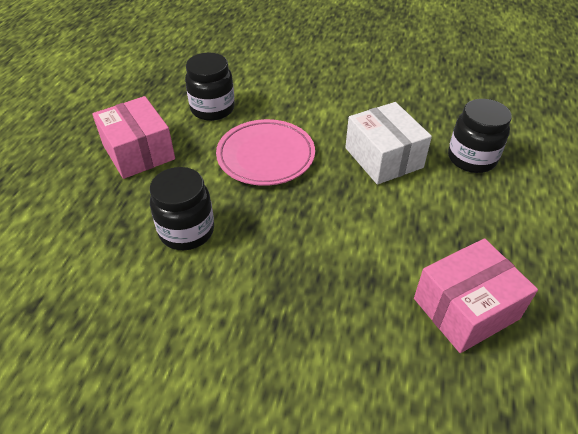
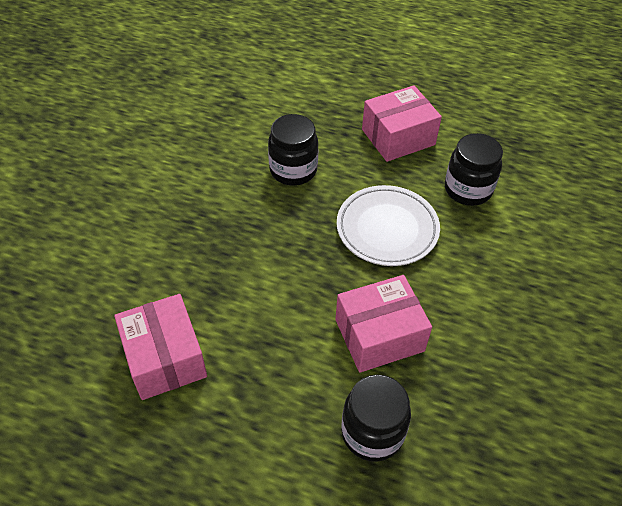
camera: 95 degrees right, 5 degrees up
(266, 156) = (387, 229): pink plate -> white plate
(383, 157) = (379, 335): white box -> pink box

